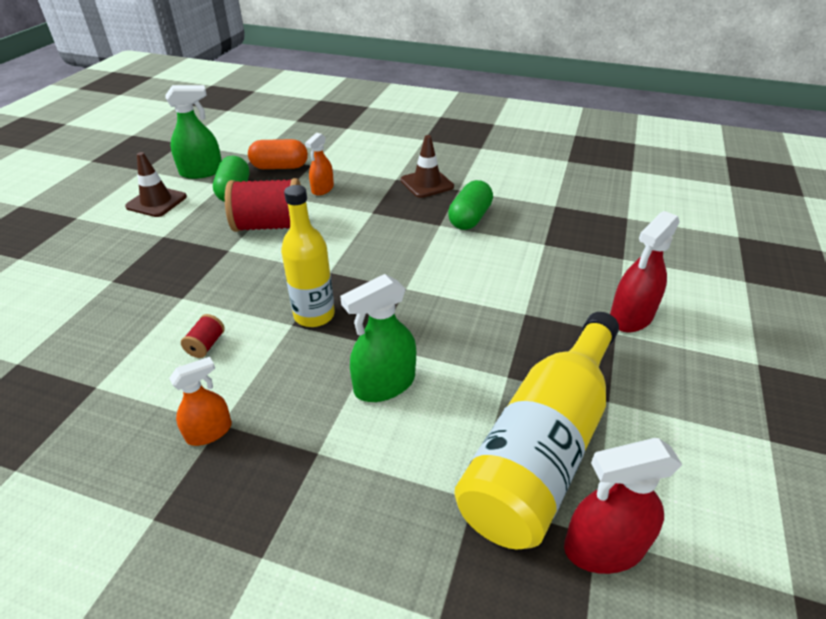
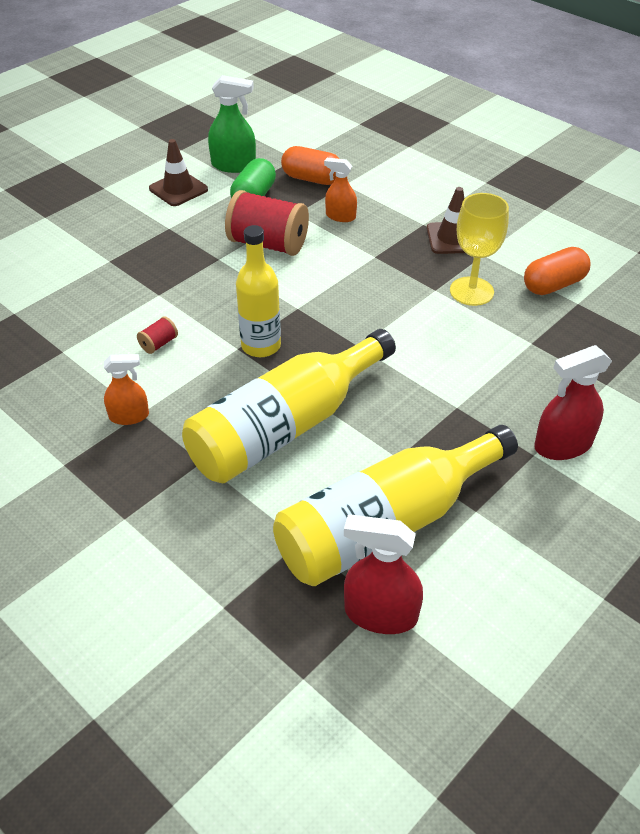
camera: 25 degrees right, 5 degrees up
(322, 189) = (340, 216): orange spray bottle -> orange spray bottle turned 60 degrees clockwise
(384, 384) = (285, 427): green spray bottle -> yellow bottle
(469, 218) = (471, 291): green capsule -> yellow goblet
(527, 197) = (553, 285): none -> orange capsule

